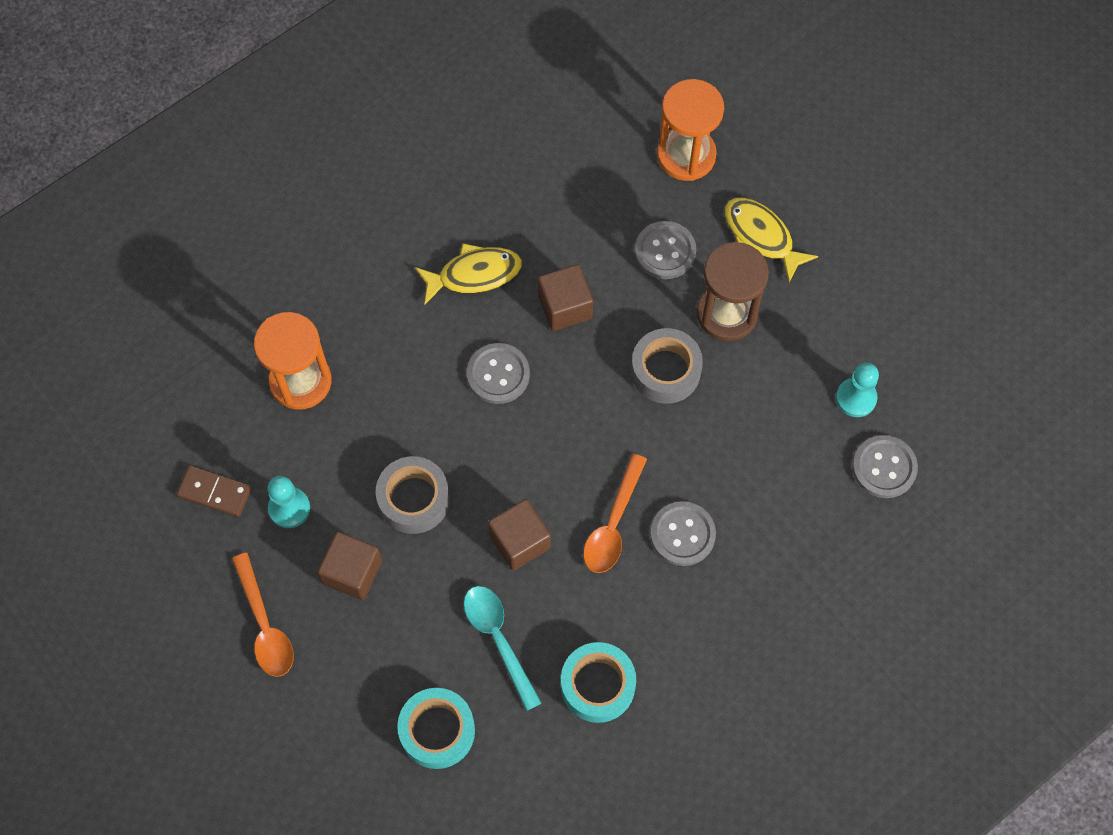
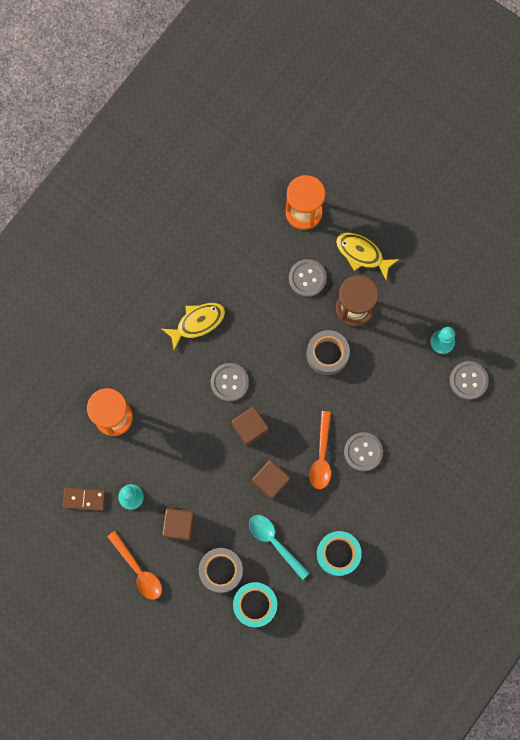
camera: 15 degrees left, 10 degrees up
(414, 499) = (202, 472): grey tape -> grey tape (221, 570)
(565, 307) = (257, 329): brown cube -> brown cube (250, 428)

